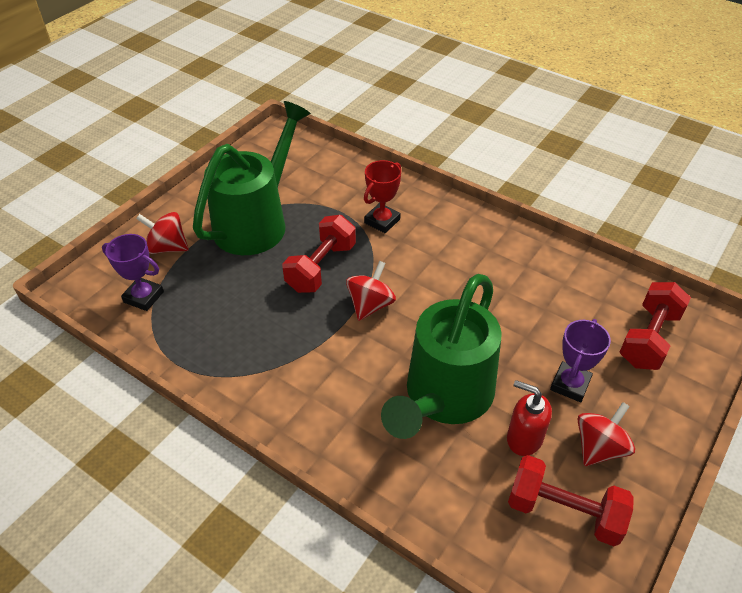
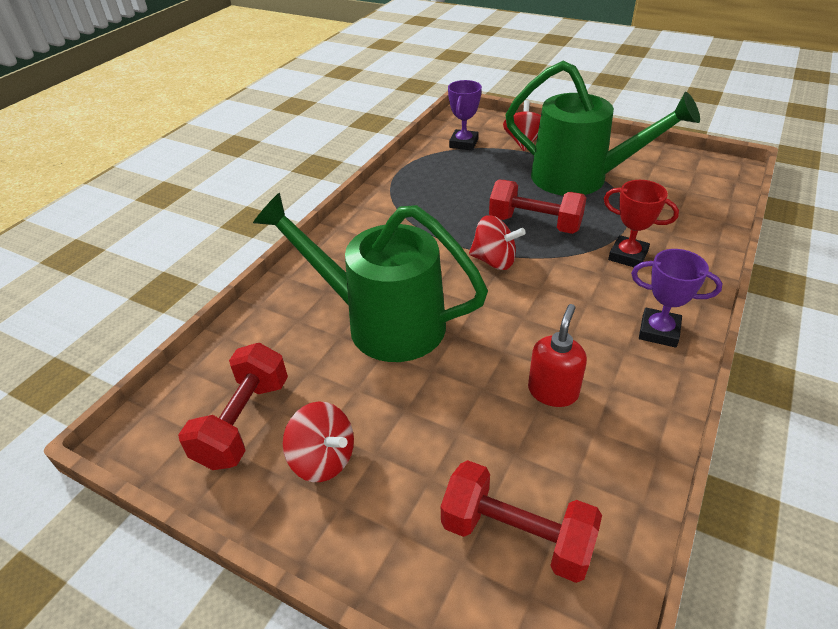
camera: 85 degrees right, 5 degrees down
(524, 438) = (334, 388): red soap dispenser -> red soap dispenser (553, 391)
(570, 384) = (414, 432): purple trophy -> purple trophy (659, 331)

